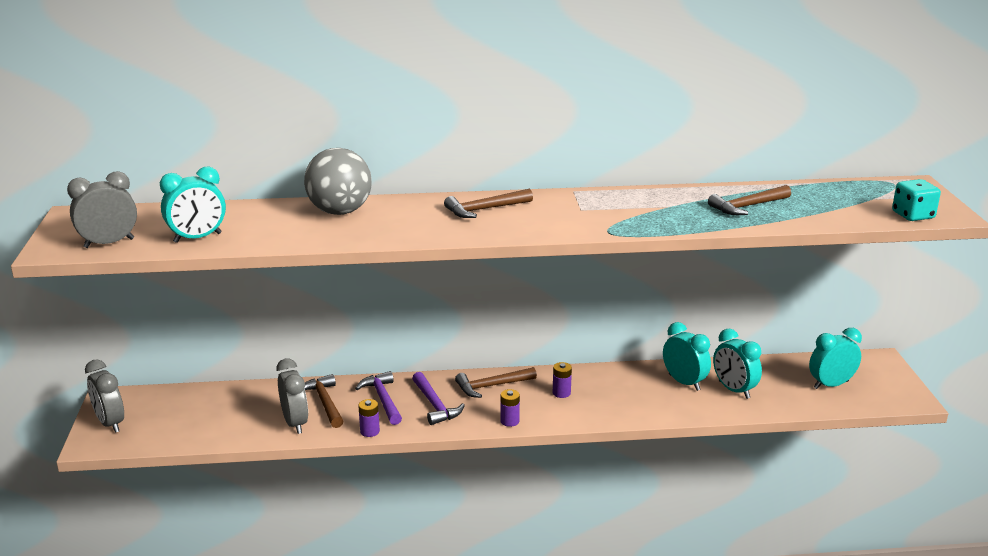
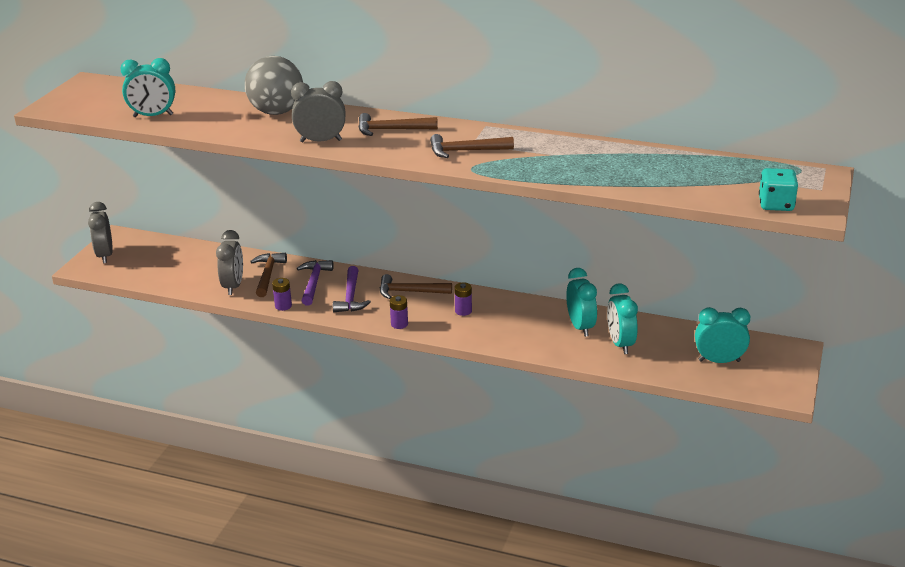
camera: 25 degrees right, 5 degrees up
(109, 243) = (90, 109): grey clock -> grey clock (321, 141)
(747, 206) = (624, 167): brown hammer -> brown hammer (465, 151)

